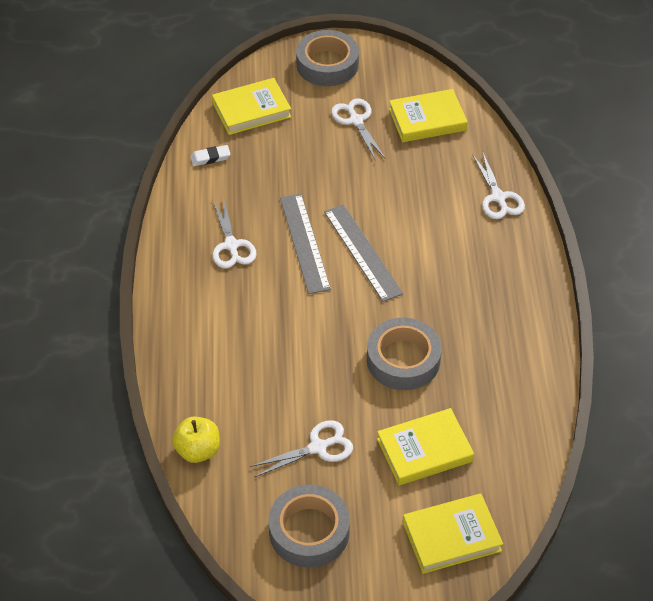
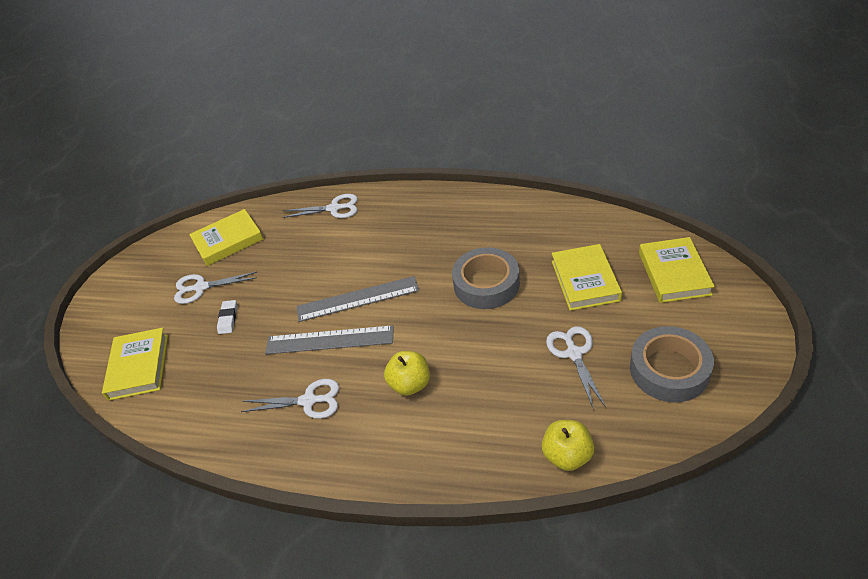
camera: 70 degrees left, 5 degrees down
(210, 158) = (182, 409): white eraser -> white eraser (228, 319)
(261, 318) = (410, 384): none -> yellow apple
(327, 64) = (119, 301): grey tape -> none
(427, 120) = (228, 241): yellow book -> yellow book turned 60 degrees clockwise

